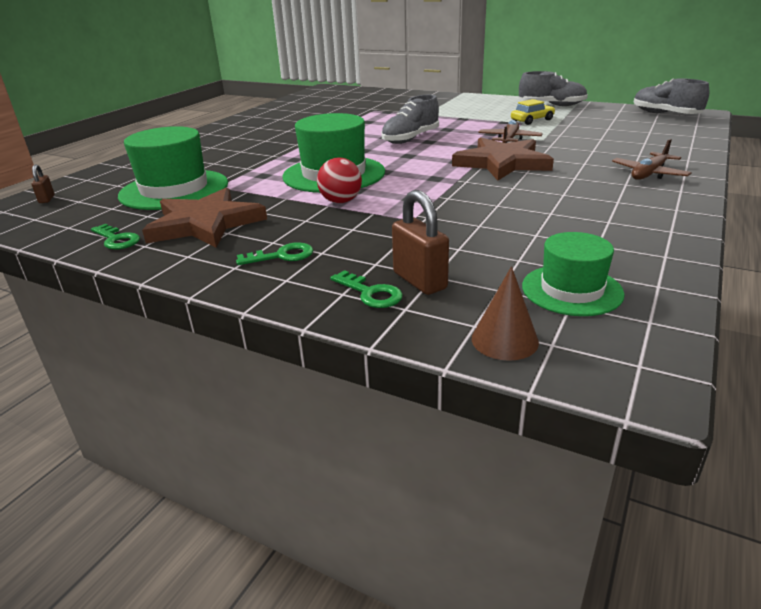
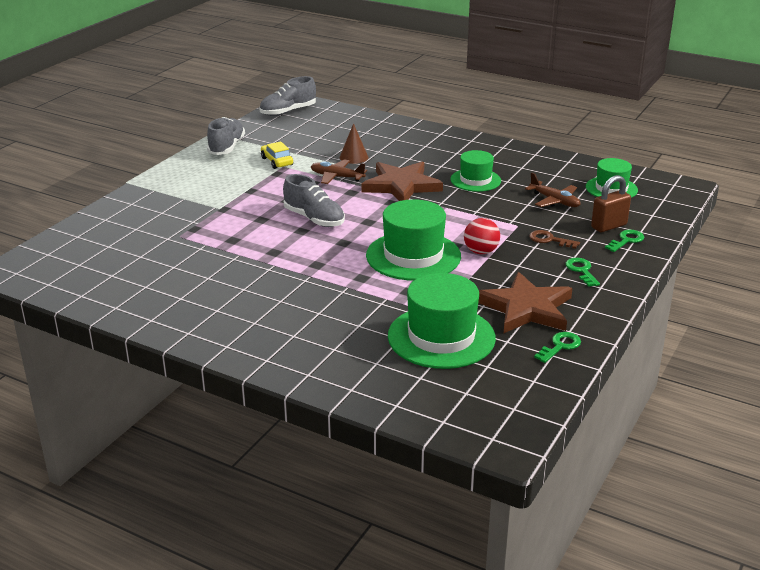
camera: 90 degrees left, 0 degrees up
(47, 199) = (459, 416): brown padlock -> none
(371, 237) = (549, 240): none -> brown key
(504, 340) = (663, 209): brown cone -> brown cone (353, 157)
(541, 195) = (475, 180): none -> green hat
(649, 174) = (438, 143): brown plane -> brown plane (555, 201)

